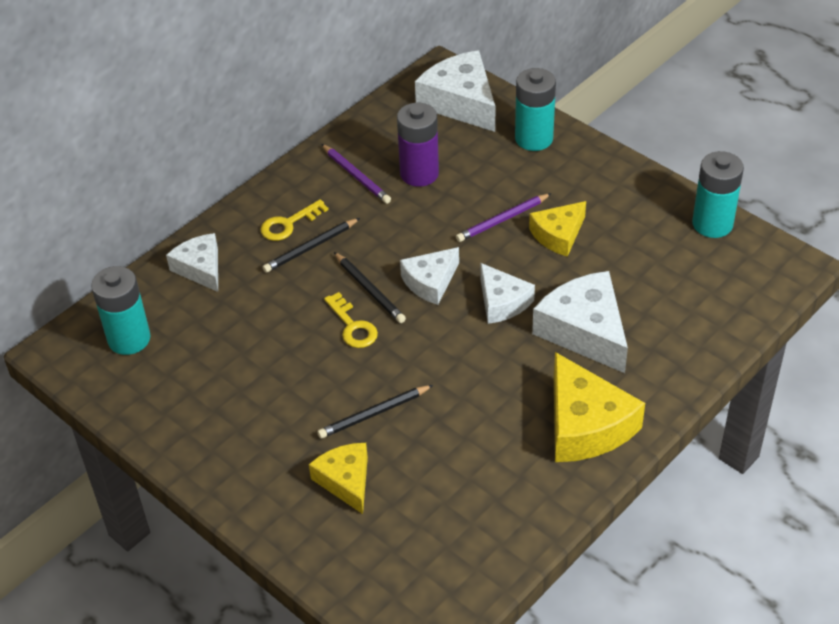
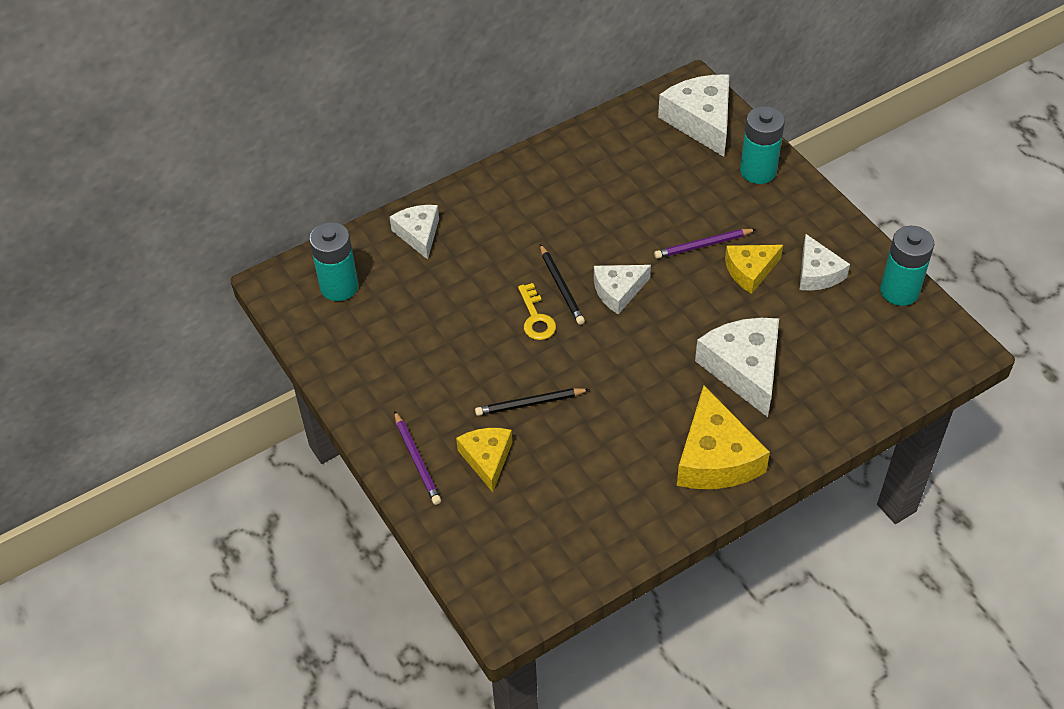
camera: 15 degrees right, 5 degrees up
(288, 224) = (508, 208): yellow key -> none
(310, 247) = (521, 235): black pencil -> none
(356, 176) = (582, 174): purple pencil -> purple pencil (417, 460)
(419, 174) = (640, 184): purple battery -> none
(502, 302) = (677, 324): white cheese -> white cheese (817, 273)

